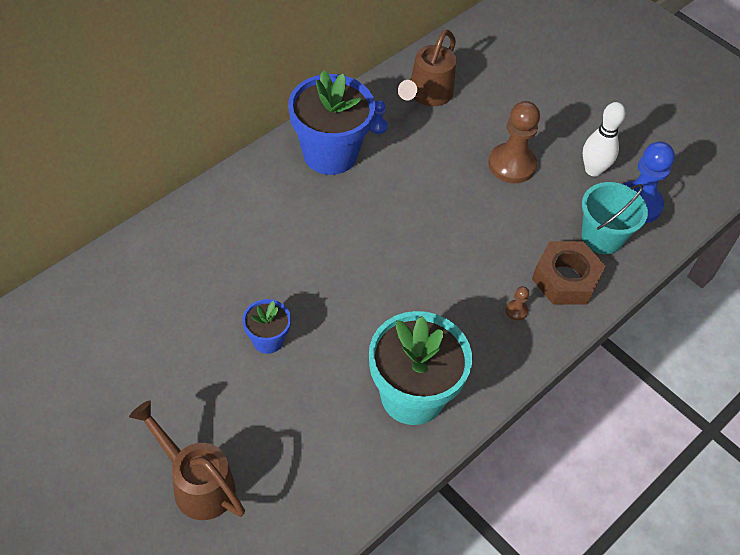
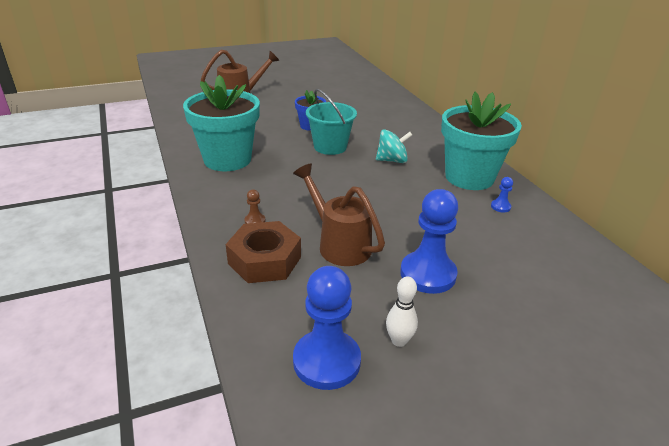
camera: 115 degrees right, 20 degrees down
(325, 226) = (392, 160): none -> turquoise spinning top
(330, 154) = (469, 177): blue flower pot -> turquoise flower pot
(427, 95) = (545, 247): brown watering can -> brown watering can (339, 244)
(512, 165) = (428, 274): brown pawn -> blue pawn
(593, 170) = (399, 341): white bowling pin -> white bowling pin, size x0.67
(602, 237) = (297, 306): turquoise bucket -> turquoise bucket (330, 147)

